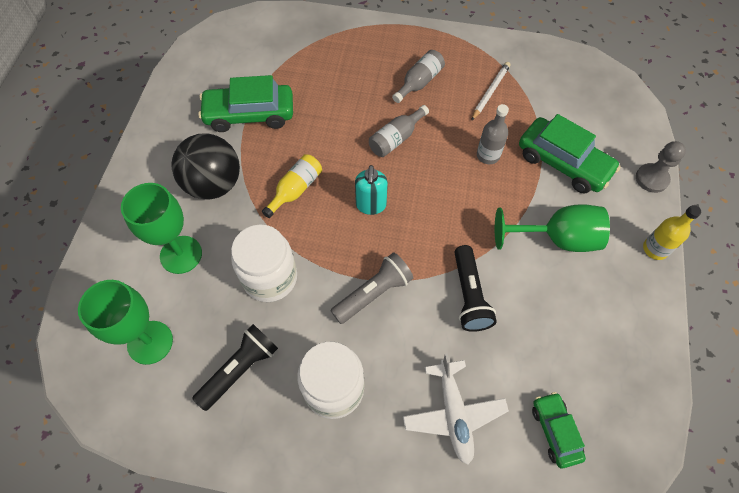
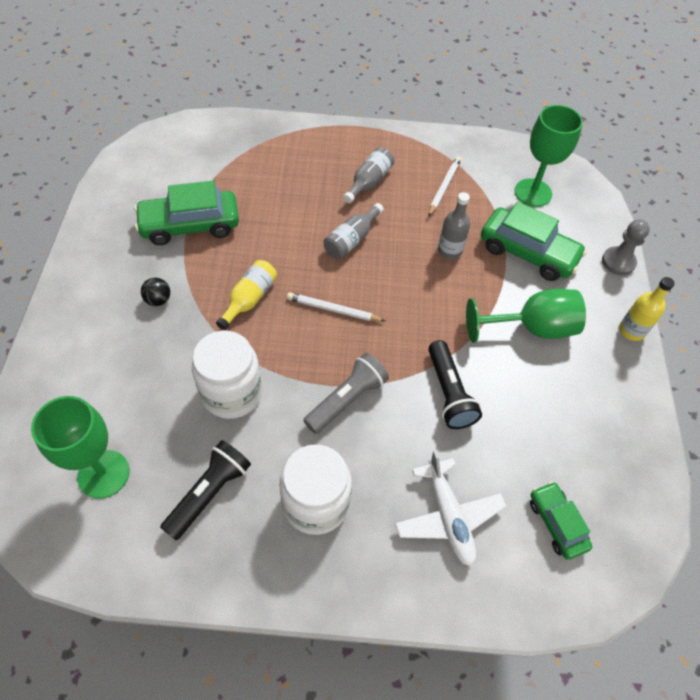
camera: 10 degrees left, 5 degrees down
(181, 254) = (129, 377): green goblet -> green goblet (533, 193)
(214, 184) = (158, 300): black ball -> black ball, size x0.41
(371, 205) = (333, 309): turquoise soap dispenser -> white pencil

